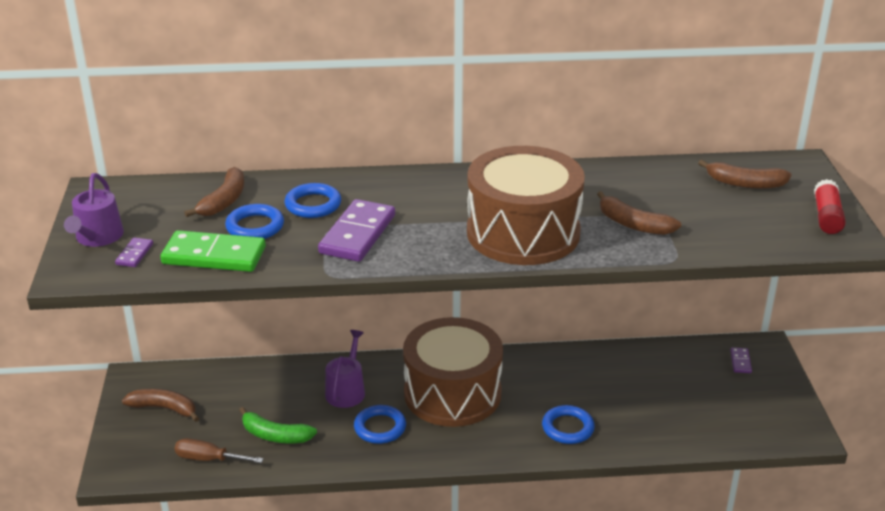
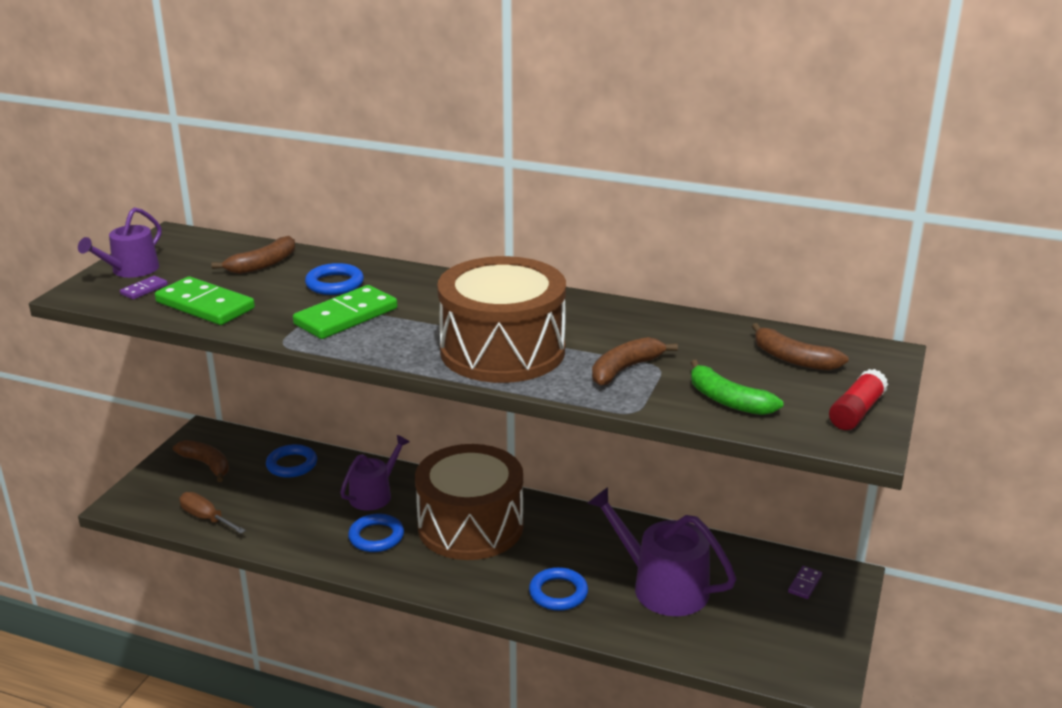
camera: 25 degrees right, 5 degrees down
(255, 226) = (265, 290): blue ring -> blue ring (292, 465)
(275, 435) = (278, 515): green banana -> green banana (728, 400)
(358, 234) = (346, 316): purple domino -> green domino
(633, 224) = (625, 369): brown banana -> brown banana turned 75 degrees clockwise
(641, 396) = (662, 586): none -> purple watering can

